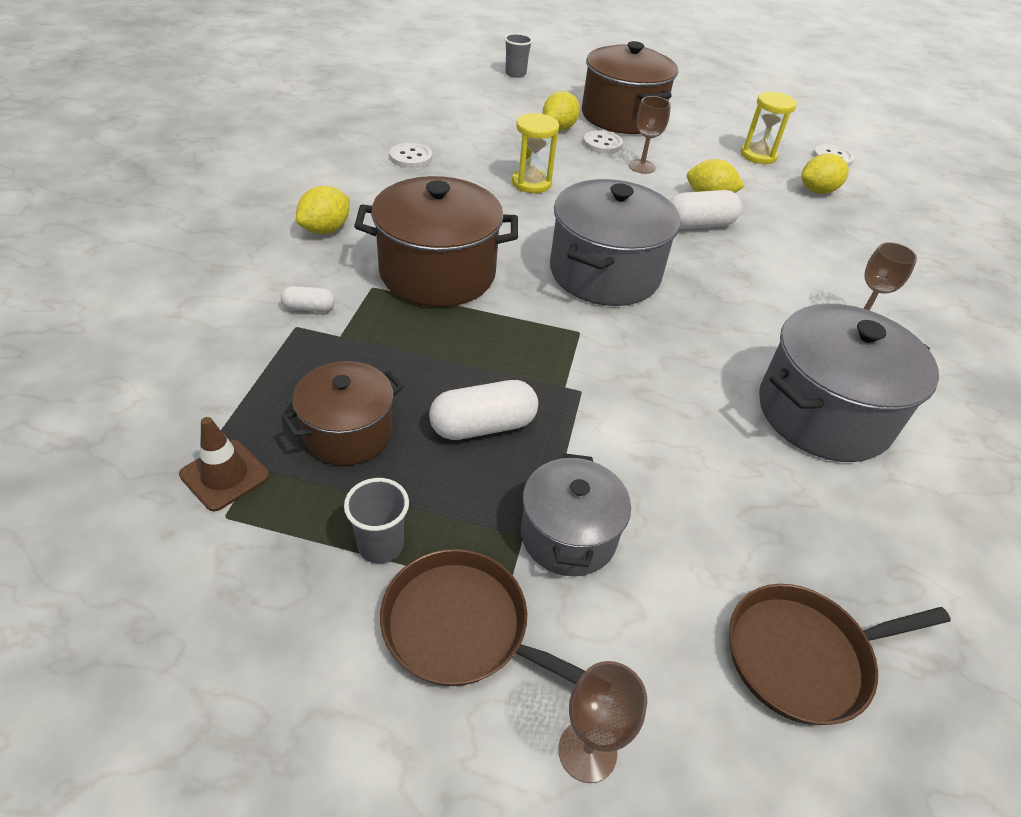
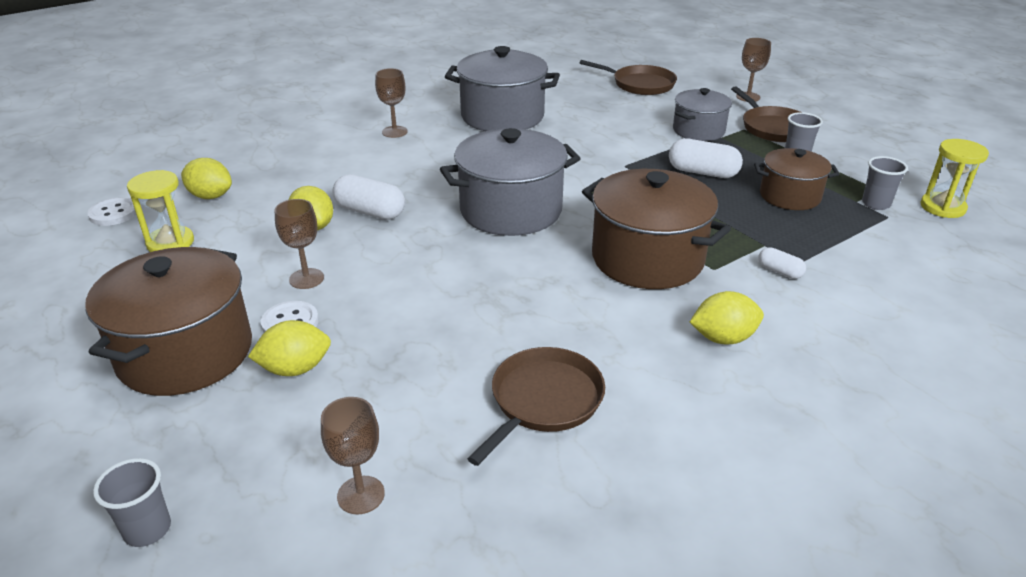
camera: 135 degrees left, 10 degrees down
(225, 475) = (876, 204): brown traffic cone -> grey cup
(411, 157) = (543, 400): white button -> brown pan
(451, 103) = (361, 495): none -> brown goblet
(531, 183) = (450, 306): yellow hourglass -> yellow hourglass (942, 207)

